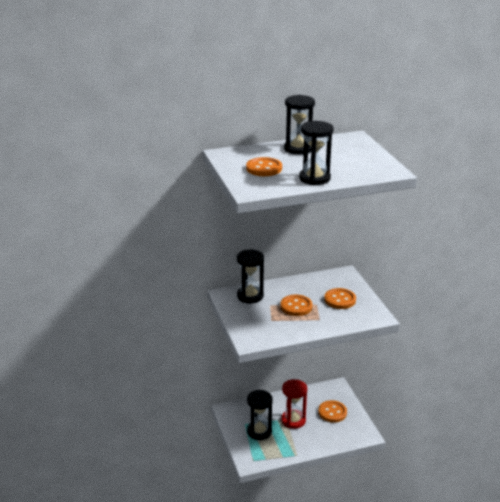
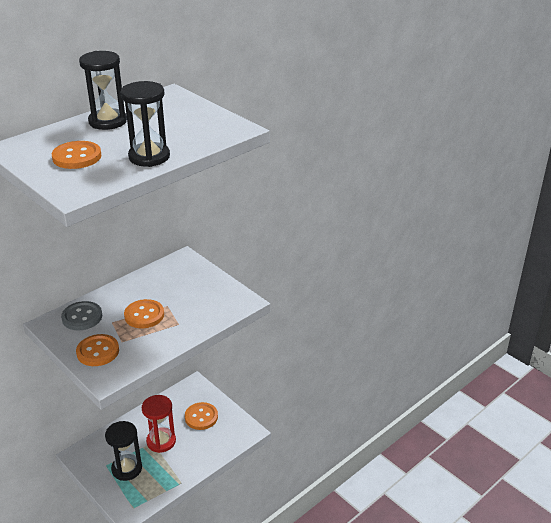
camera: 25 degrees left, 5 degrees up
(250, 296) = (82, 317): black hourglass -> grey button
(340, 300) = (191, 292): orange button -> orange button (98, 351)

